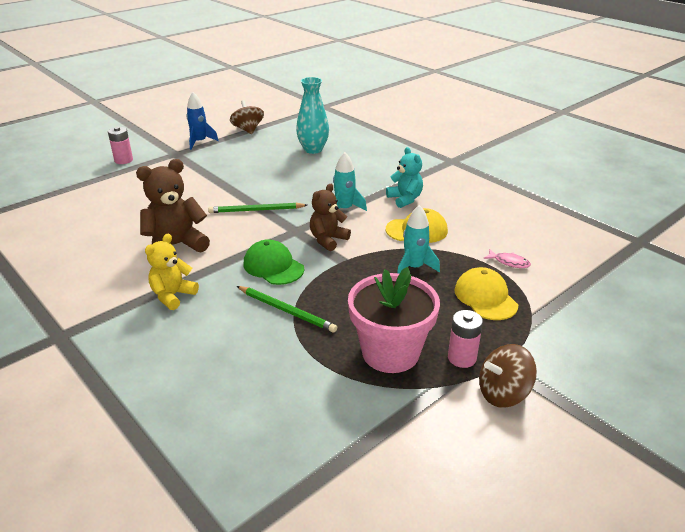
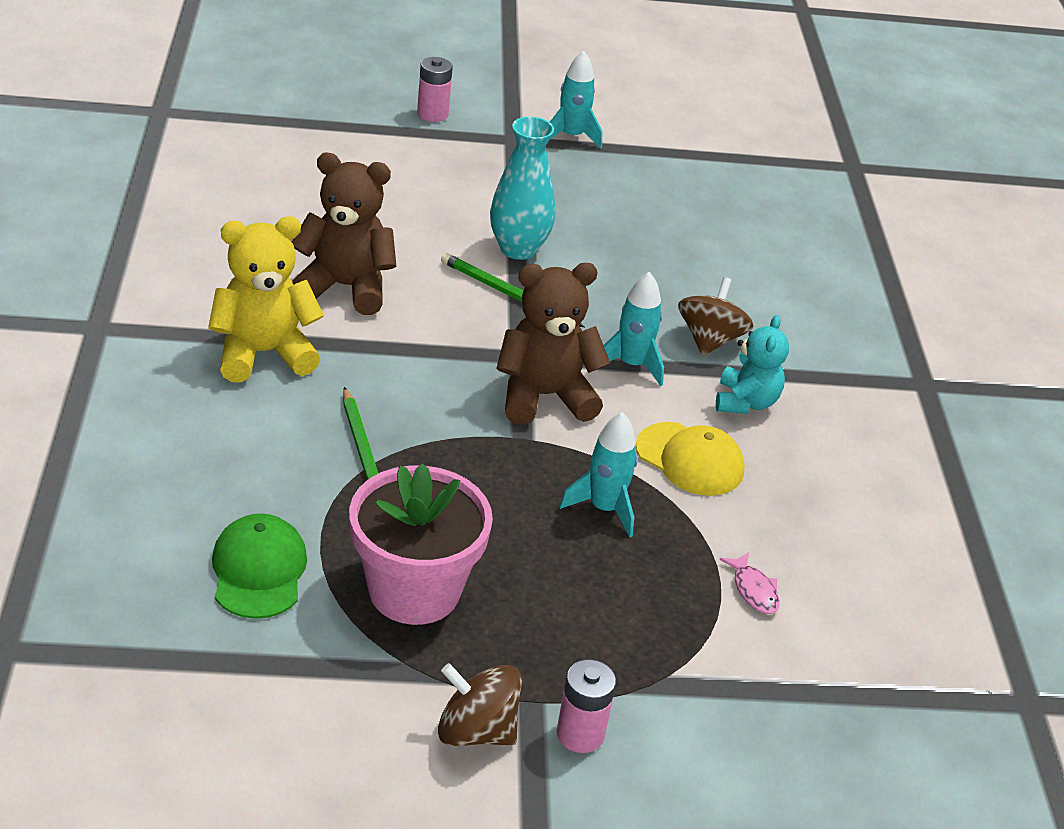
camera: 35 degrees right, 5 degrees up
(173, 296) = (263, 353): yellow teddy bear -> yellow teddy bear, size x1.52
(199, 142) = (571, 136): blue rocket -> turquoise rocket
(248, 130) = (670, 150): brown spinning top -> brown spinning top (710, 340)
(273, 266) = (425, 389): green cap -> green cap (259, 570)
(313, 149) = (723, 239): turquoise vase -> turquoise vase (518, 249)
(328, 240) = (544, 396): brown teddy bear -> brown teddy bear, size x1.52
(462, 358) = (489, 658): pink battery -> pink battery (580, 734)
(485, 297) = (640, 611): yellow cap -> none

